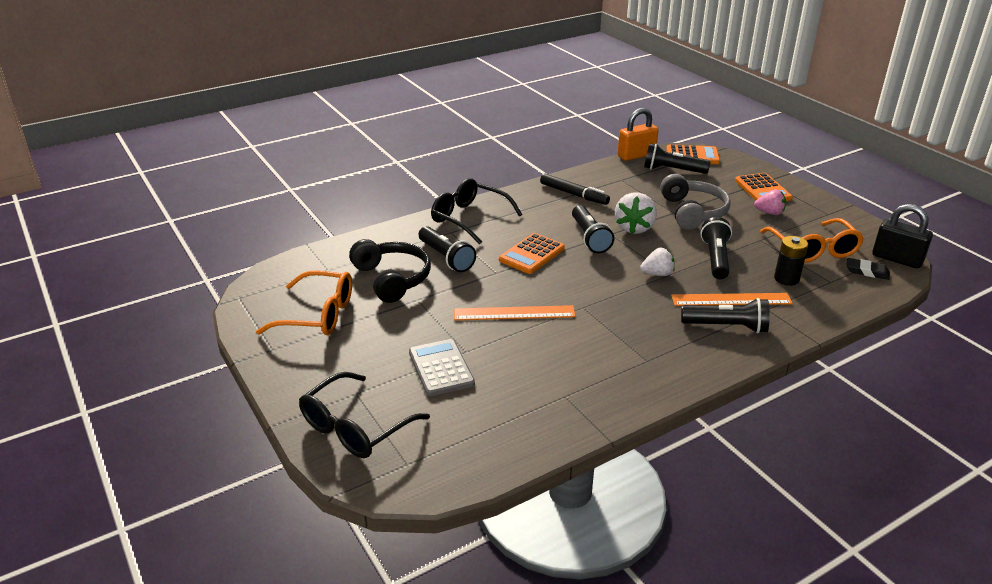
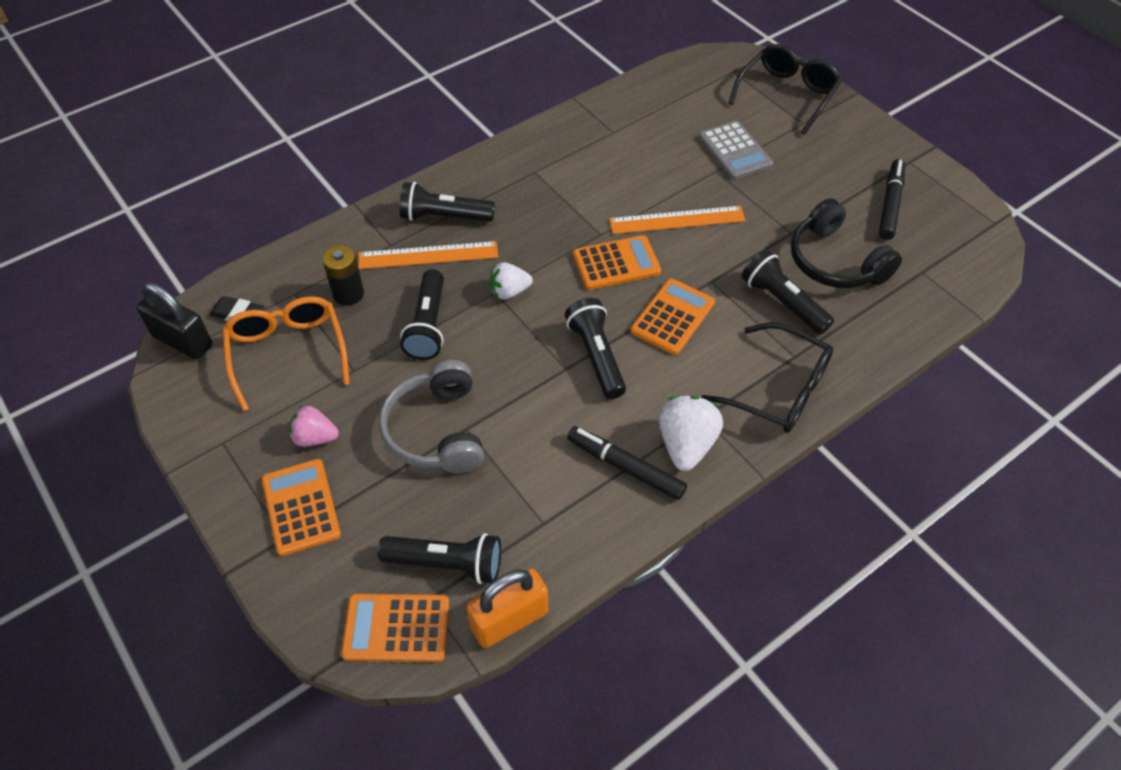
camera: 175 degrees right, 20 degrees up
(318, 315) = (890, 204): orange glasses -> black marker
(571, 286) = (616, 263): none -> orange calculator
(634, 228) = (531, 384): white strawberry -> white strawberry (686, 444)

